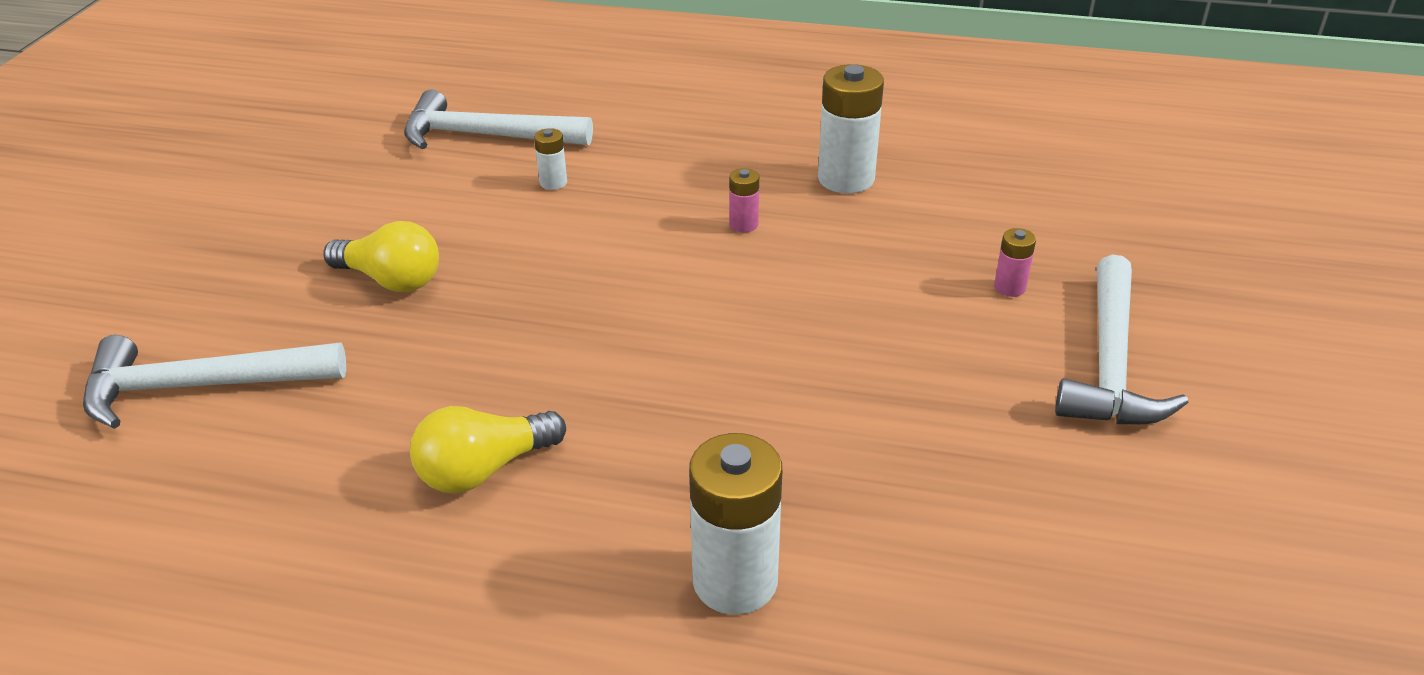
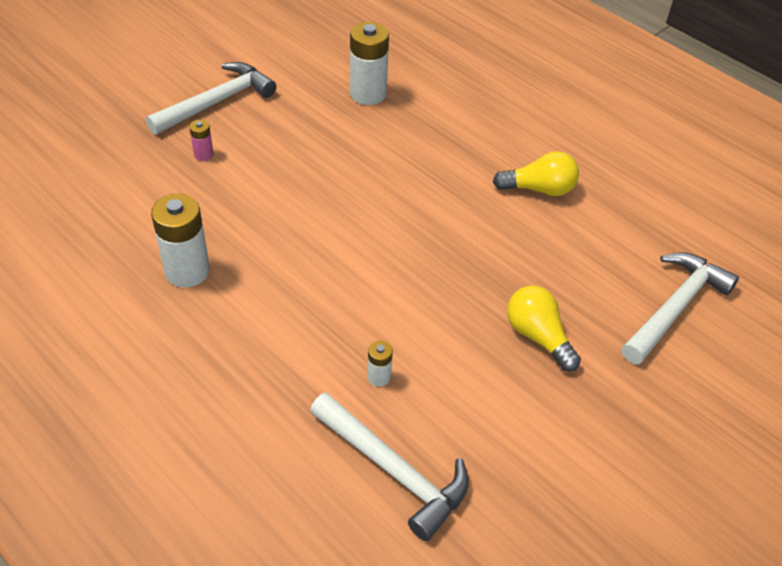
camera: 150 degrees left, 10 degrees up
(200, 387) = (675, 307): white hammer -> white hammer turned 75 degrees counterclockwise
(735, 581) = (464, 103): white battery -> white battery (368, 94)
(743, 224) = (290, 267): pink battery -> none

